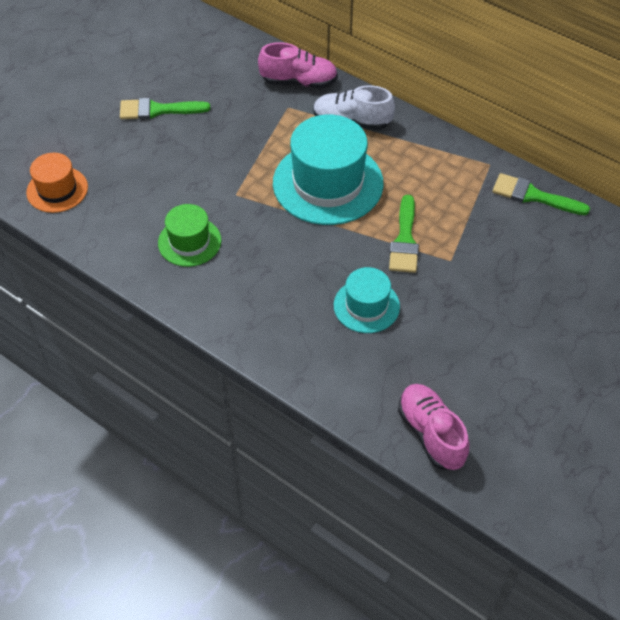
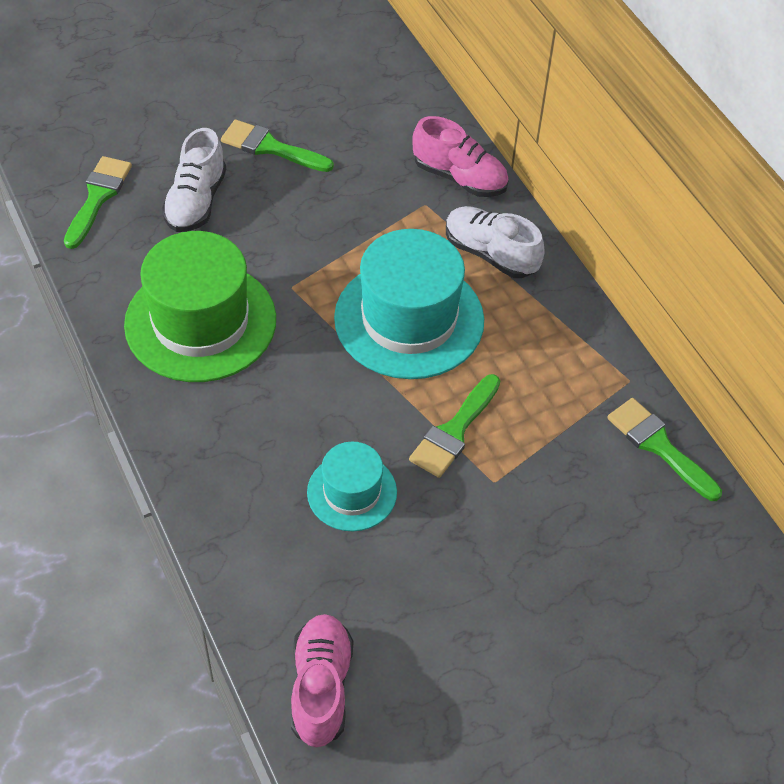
camera: 25 degrees right, 0 degrees up
(57, 190) = (98, 197): orange hat -> green brush
(130, 165) = (196, 201): none -> white shoe
(189, 242) = (200, 322): green hat -> green hat, size x1.83

